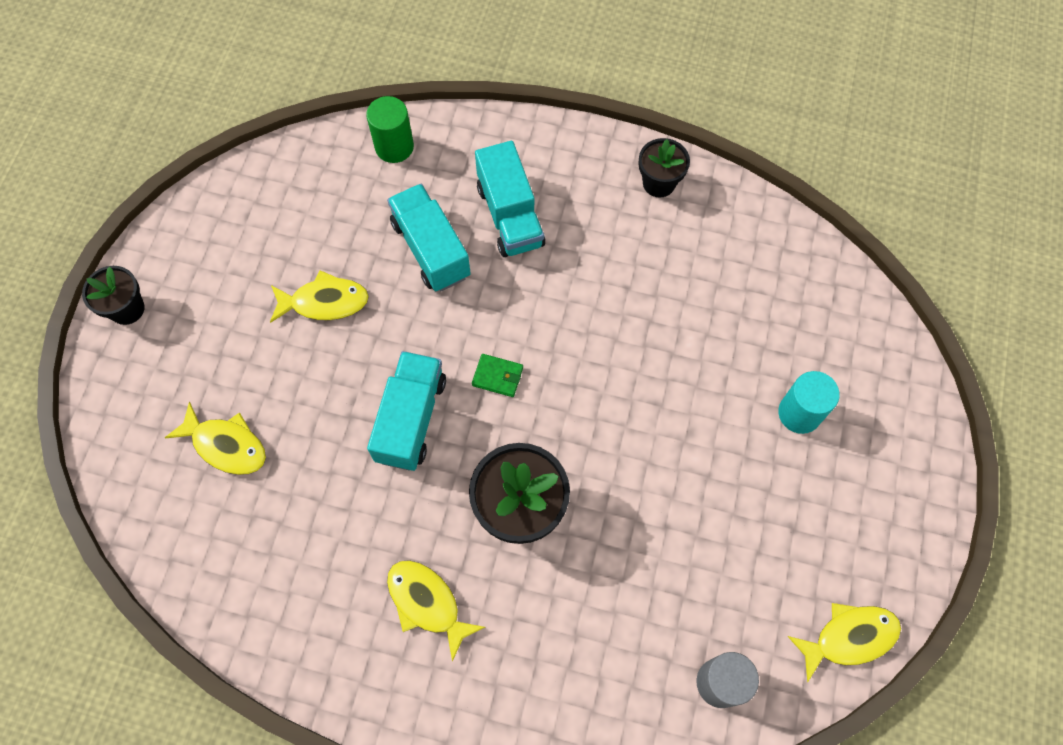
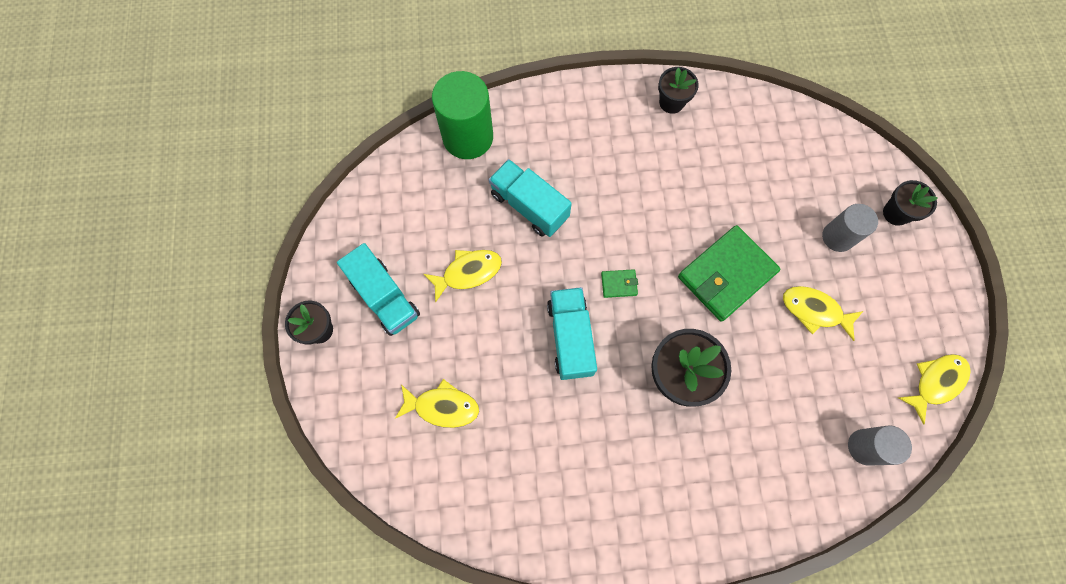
camera: 20 degrees left, 5 degrees up
(394, 147) = (468, 137): green cylinder -> green cylinder, size x1.65
(427, 603) = (641, 468): yellow fish -> yellow fish (814, 311)
(510, 216) = (576, 161): turquoise truck -> turquoise truck (385, 297)
(635, 411) = (726, 275): none -> green wallet
(799, 413) = (837, 237): turquoise cylinder -> grey cylinder
(890, 409) = (896, 213): none -> black flower pot

